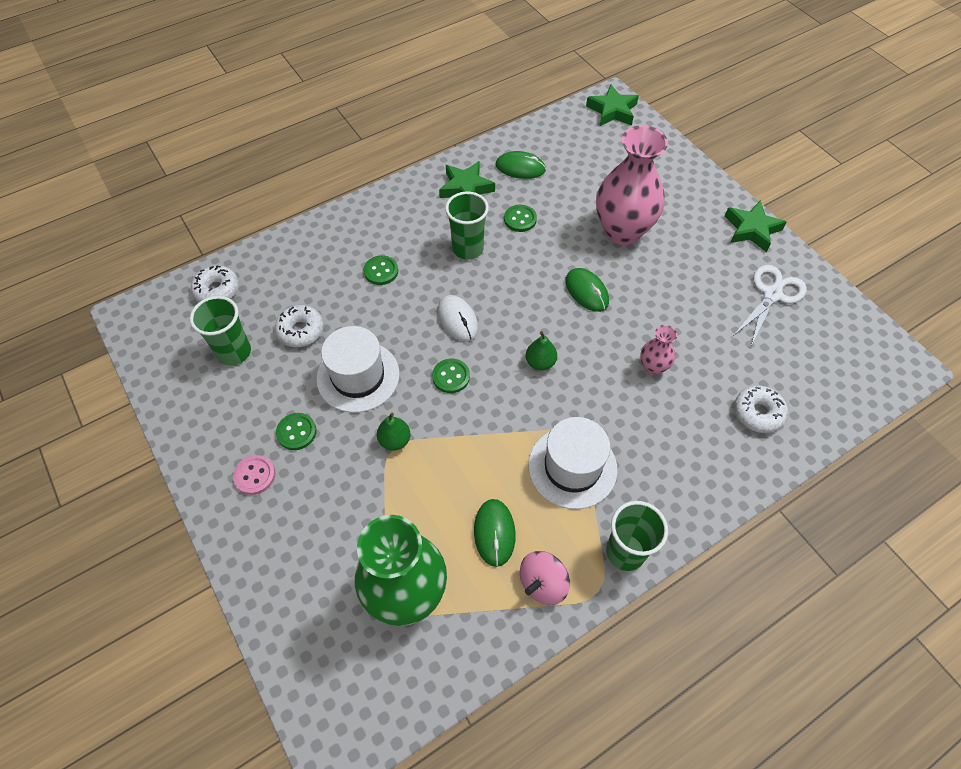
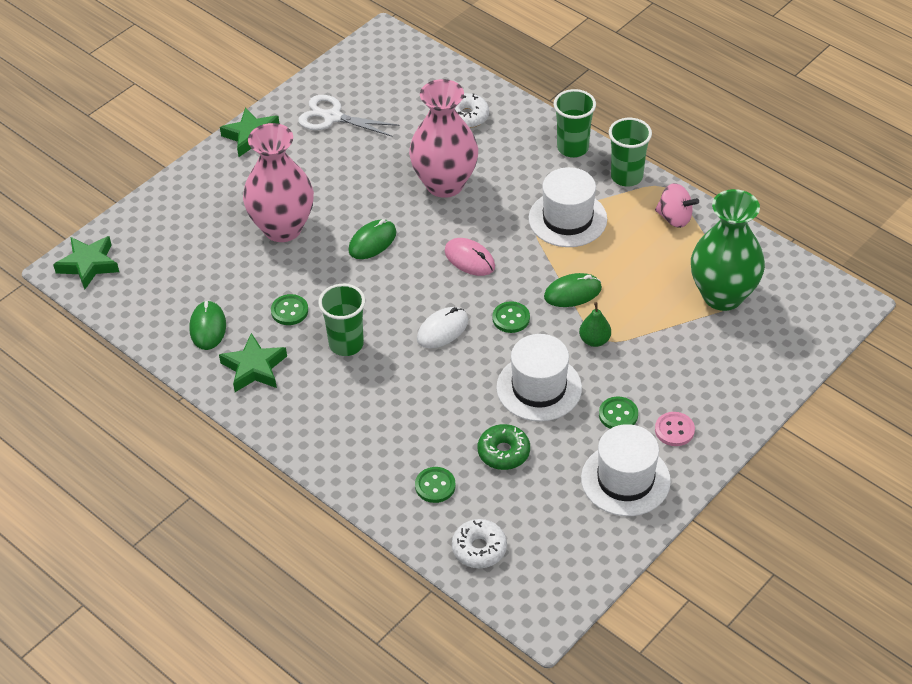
camera: 105 degrees left, 10 degrees down
(223, 414) = (625, 479): none -> white hat
(234, 352) = (552, 499): green cup -> green cup (572, 148)
(301, 330) = (503, 452): white donut -> green donut
(381, 271) = (401, 409): green button -> green button (435, 486)
(494, 533) = (648, 254): green mouse -> green mouse (572, 292)
(540, 362) = (469, 259): green pear -> pink mouse
(653, 367) = (445, 184): pink vase -> pink vase, size x2.18

